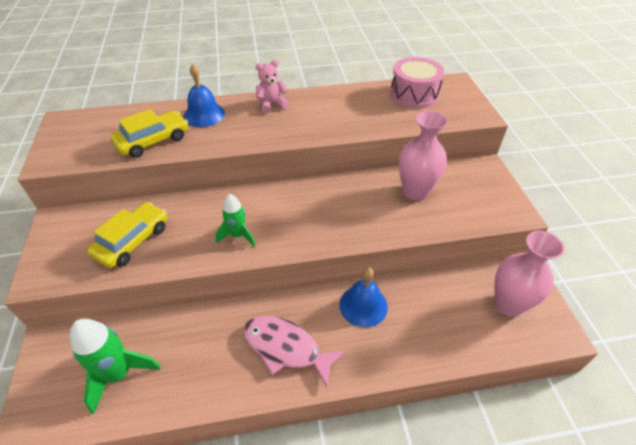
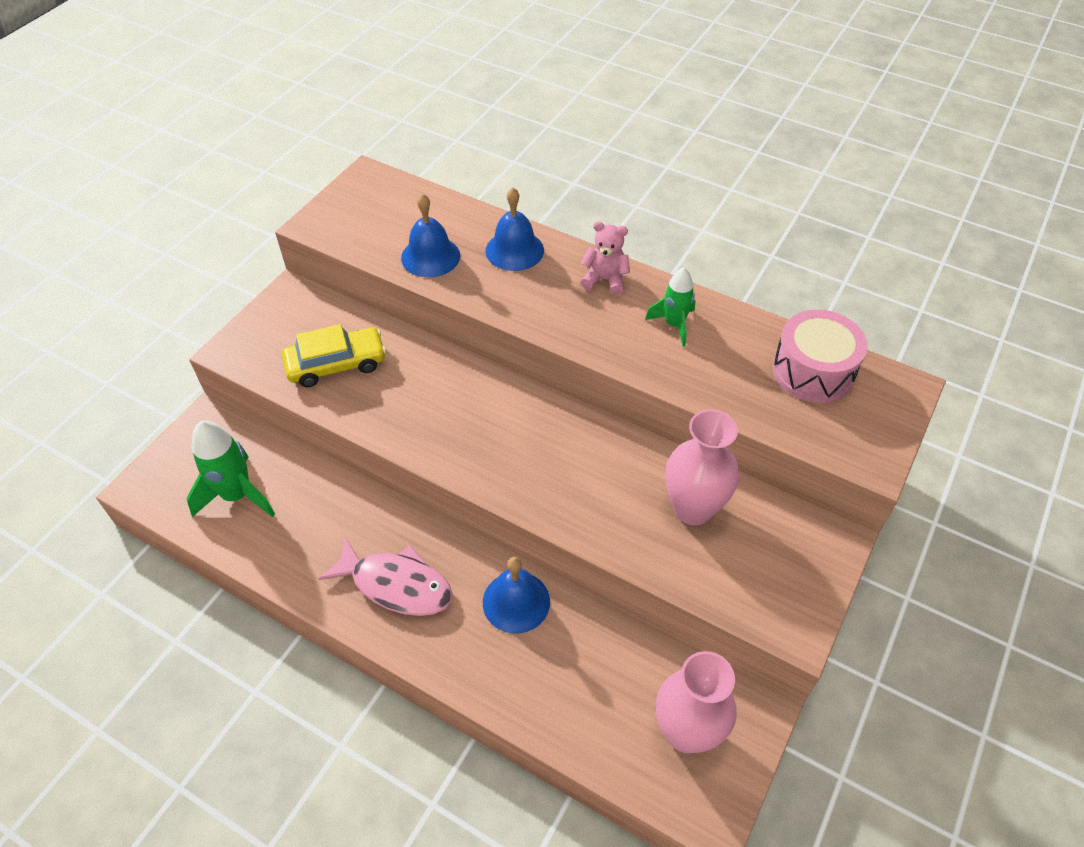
camera: 40 degrees right, 5 degrees up
(153, 141) = (430, 256): yellow car -> blue bell
(238, 235) = (437, 426): green rocket -> green rocket (674, 325)
(286, 348) = (396, 585): pink fish -> pink fish turned 135 degrees clockwise

